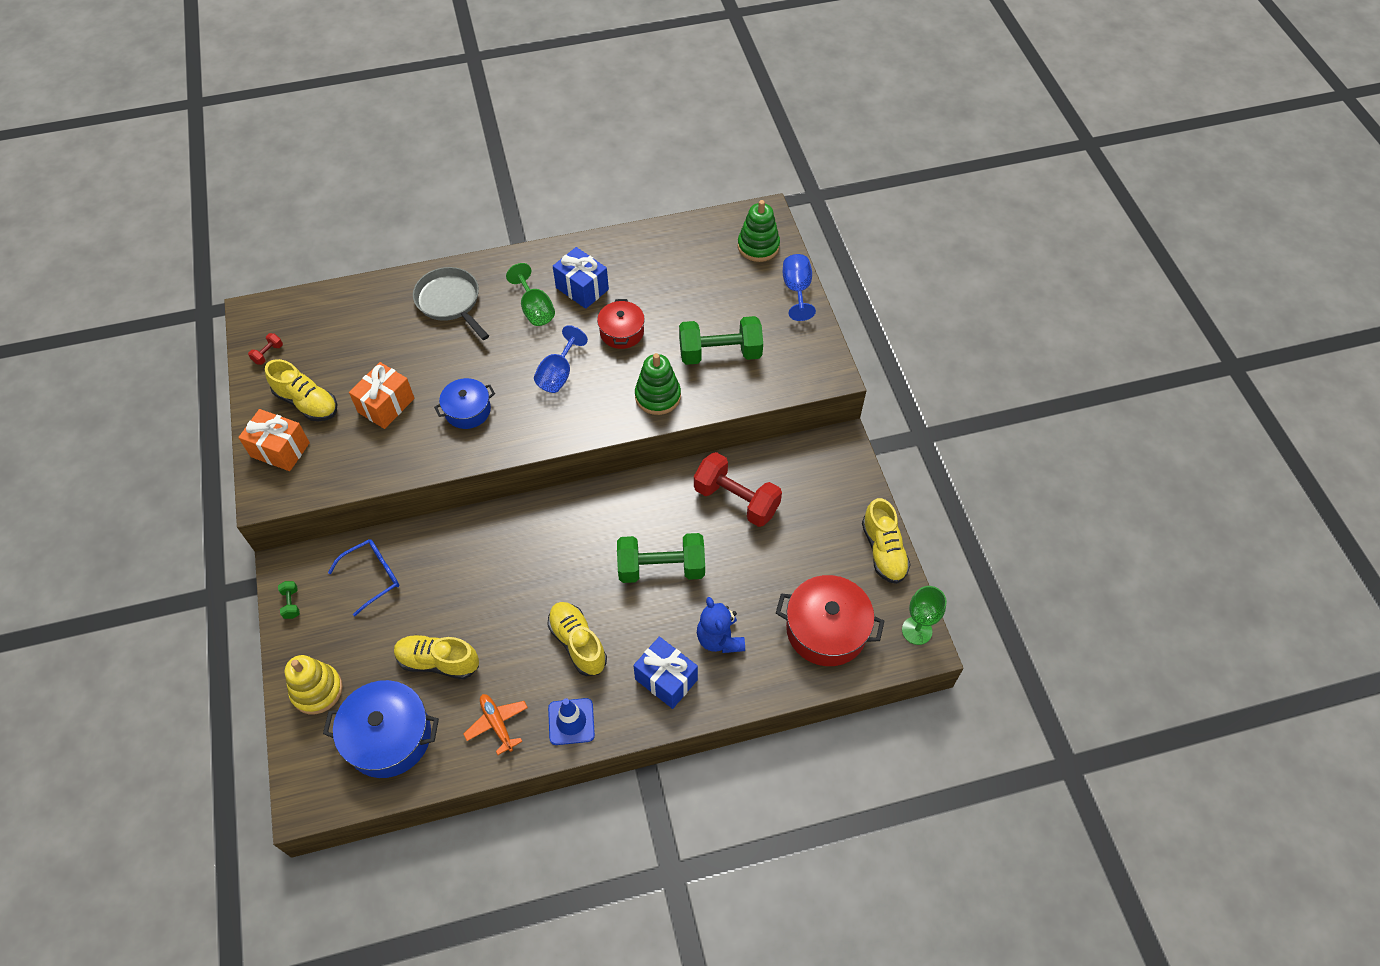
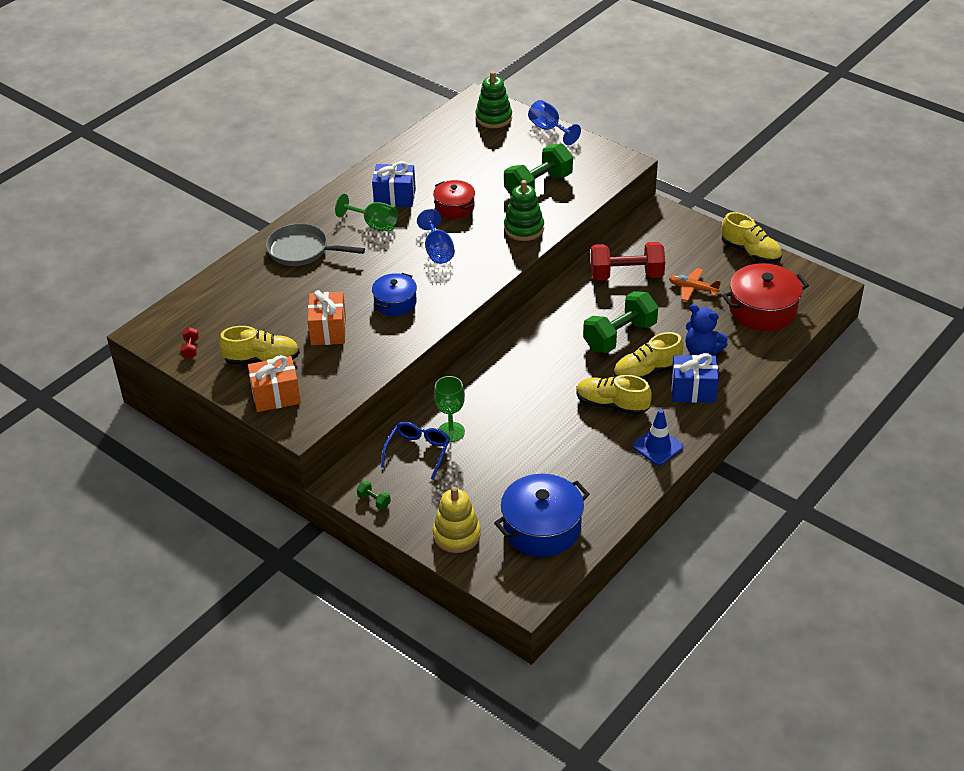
camera: 35 degrees left, 15 degrees down
(438, 661) = (526, 469): yellow shoe -> yellow shoe (647, 372)
(497, 724) = (609, 477): orange plane -> orange plane (693, 289)
(917, 630) = (816, 281): green goblet -> green goblet (451, 432)

